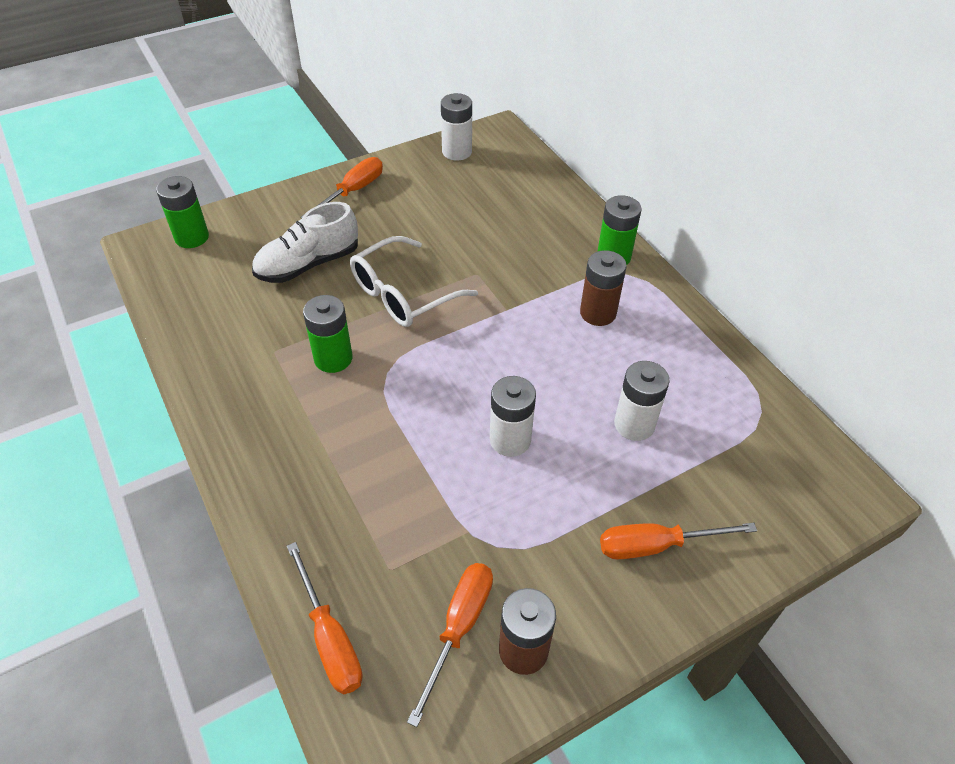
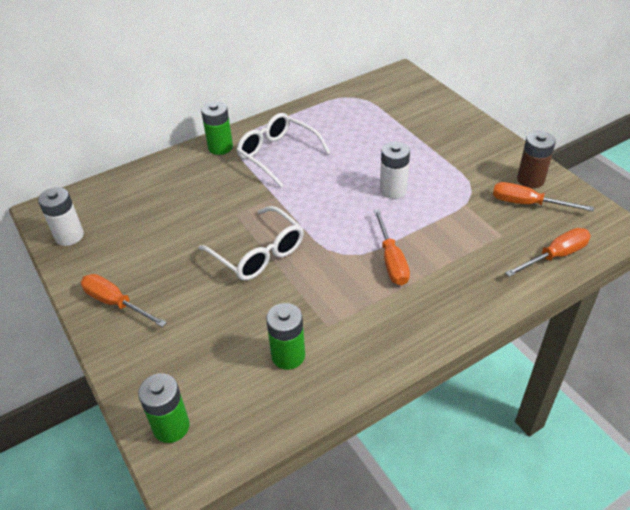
camera: 90 degrees left, 5 degrees down
(308, 264) = (219, 320): white shoe -> none
(333, 358) = (332, 286): green battery -> green battery (288, 356)
(598, 313) = (277, 154): brown battery -> white glasses
(634, 424) = (371, 141): white battery -> none
(656, 545) = (452, 135): orange screwdriver -> orange screwdriver (391, 260)

